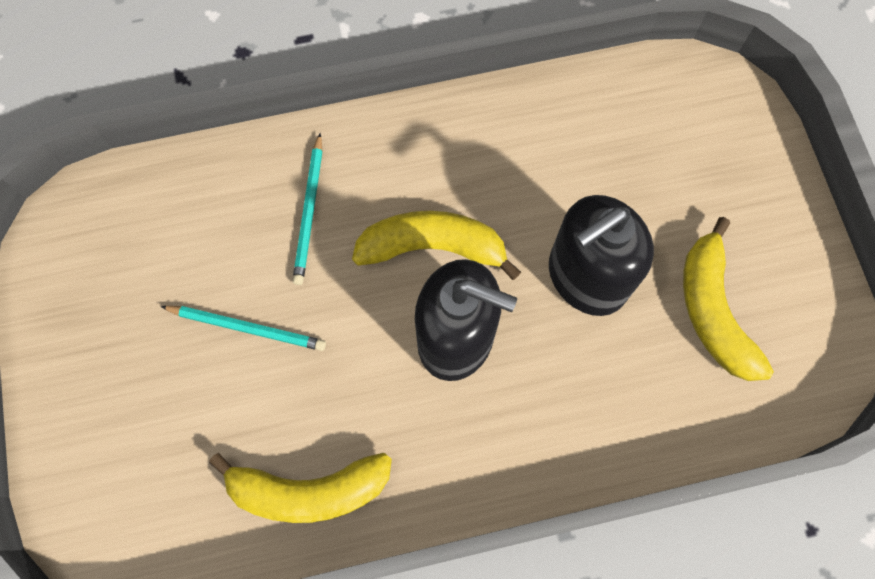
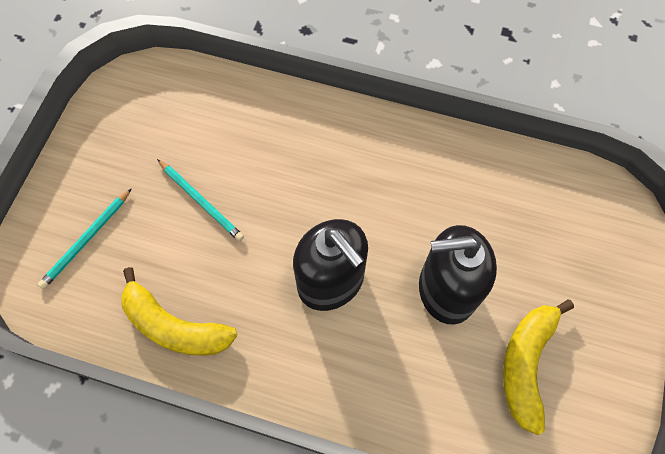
camera: 30 degrees right, 5 degrees down
(309, 212) = (285, 149): turquoise pencil -> turquoise pencil (86, 240)
(433, 247) = (351, 213): yellow banana -> none

